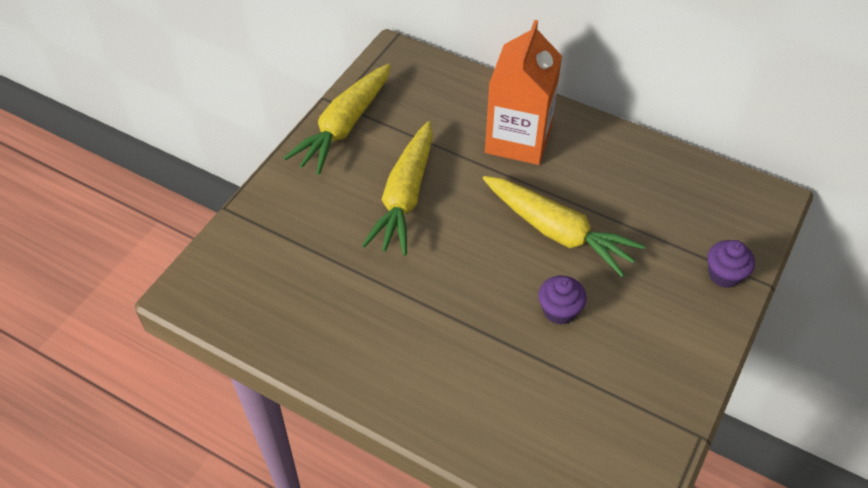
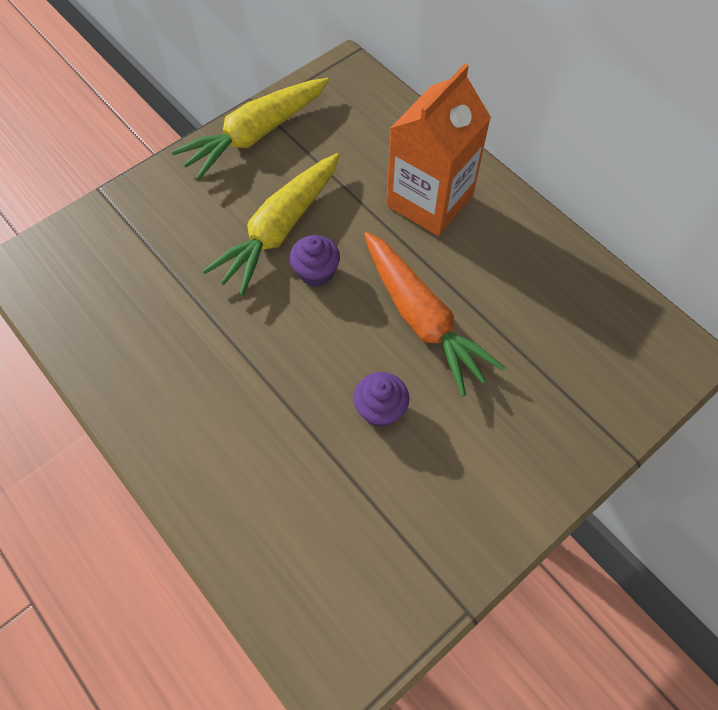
camera: 20 degrees right, 10 degrees up
(558, 232) = (422, 319): yellow carrot -> orange carrot
(724, 275) = (587, 429): purple cupcake -> purple cupcake (316, 272)

